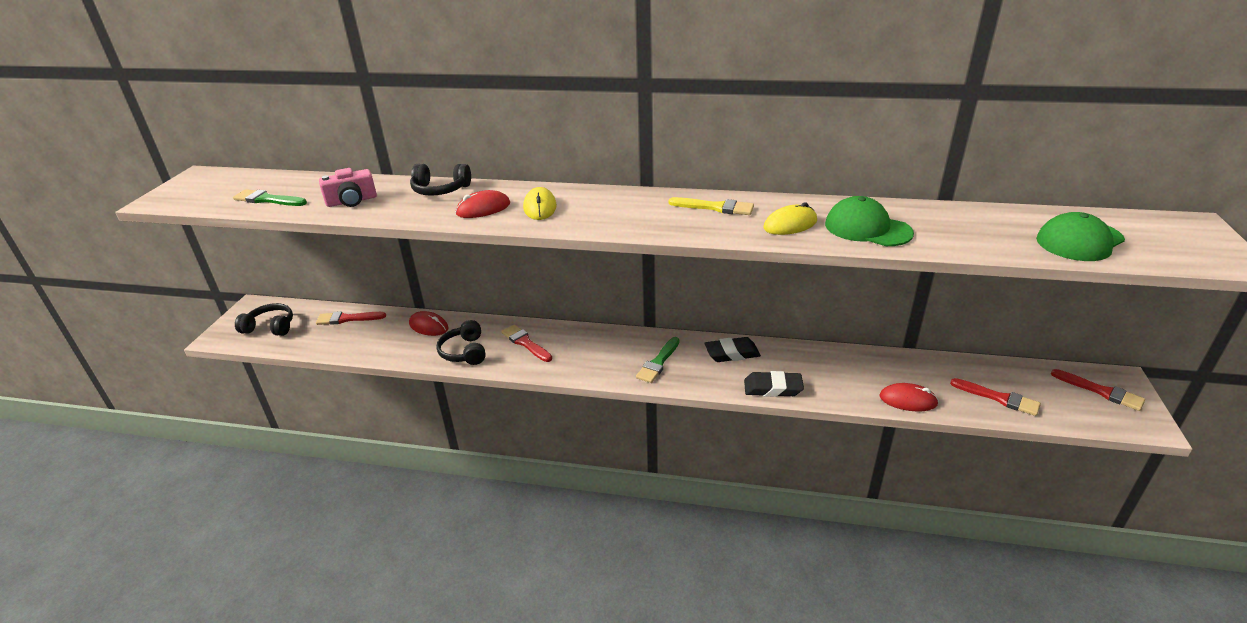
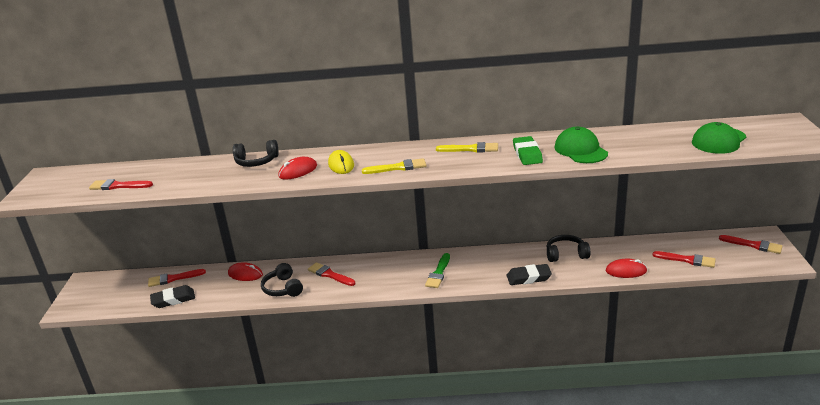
camera: 10 degrees left, 5 degrees down
(267, 200) = (118, 186): green brush -> red brush
(270, 327) = (108, 294): black headphones -> black headphones (566, 254)
(352, 201) = (189, 178): pink camera -> none
(610, 221) = (398, 167): none -> yellow brush
(732, 353) = (492, 258): black eraser -> black eraser (173, 299)
(790, 224) = (527, 154): yellow mouse -> green eraser
(867, 228) = (580, 150): green cap -> green cap turned 45 degrees clockwise

